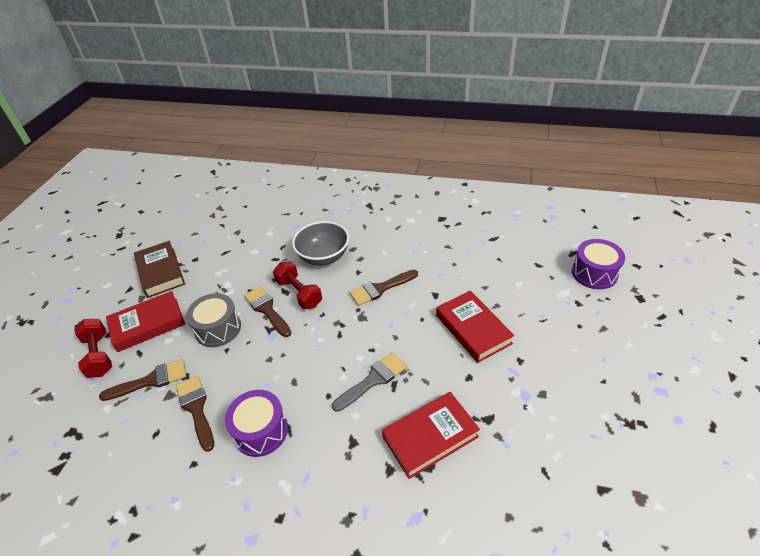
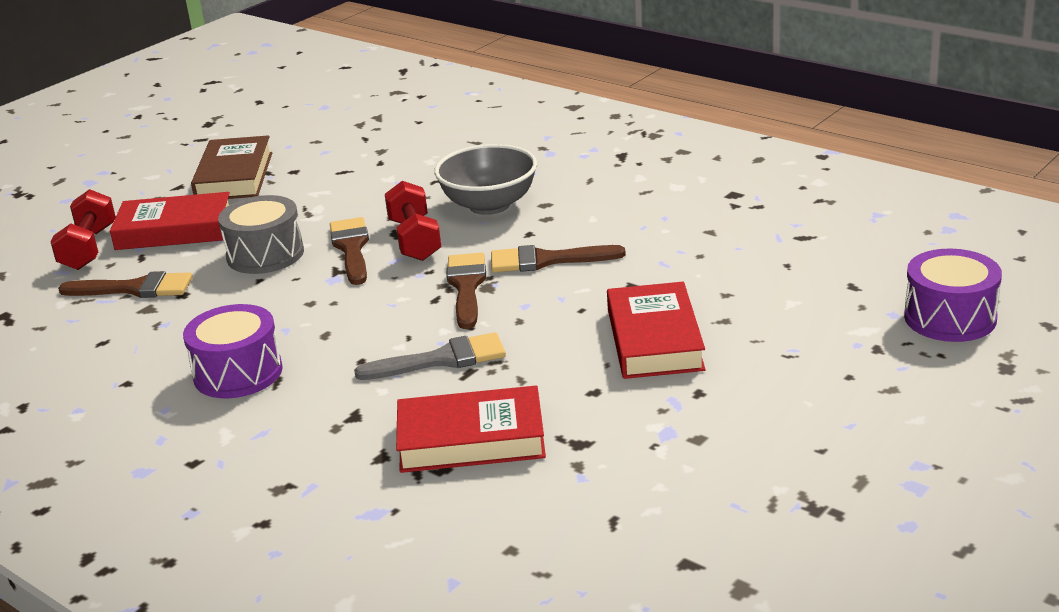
camera: 25 degrees right, 15 degrees down
(196, 408) = (172, 330): brown brush -> brown brush (466, 287)

